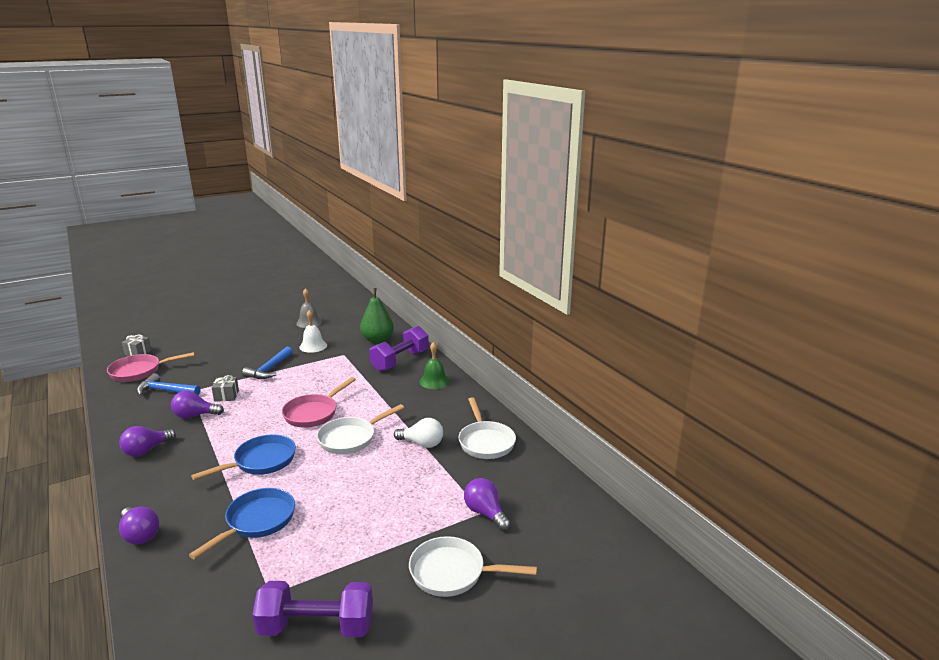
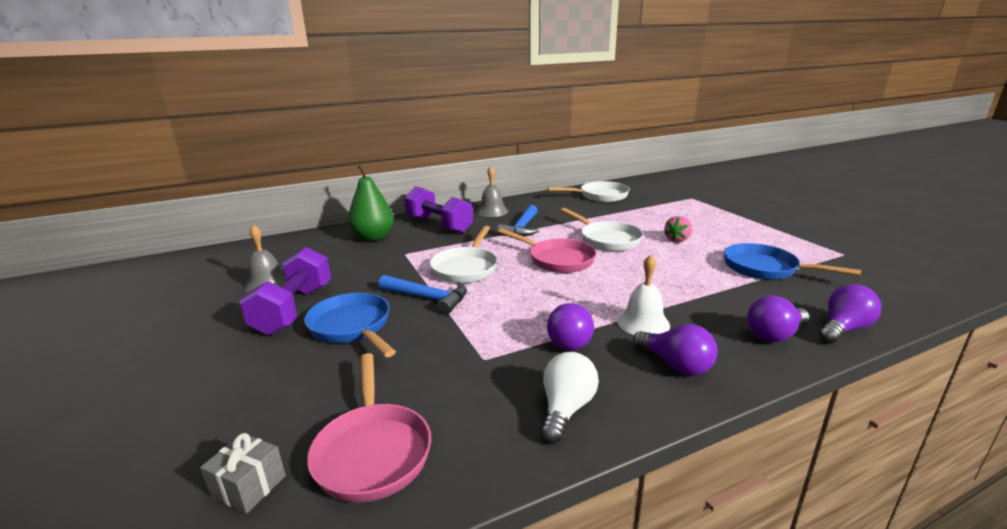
camera: 85 degrees left, 0 degrees up
(166, 391) = (479, 388): blue hammer -> blue hammer (522, 228)
(226, 396) = (507, 322): grey gift -> none
(261, 461) = (666, 278): blue pan -> blue pan (352, 327)
(313, 346) = (364, 274): white bell -> white bell (643, 323)
(317, 626) = (855, 237): purple dumbbell -> purple dumbbell (294, 309)
(340, 479) = (677, 240): none -> pink strawberry
(422, 443) = (608, 214): white light bulb -> white light bulb (566, 409)
(434, 381) = (492, 211): green bell -> grey bell
(452, 573) = (762, 205): white pan -> white pan (466, 268)
(485, 513) = (692, 197): purple light bulb -> purple light bulb (774, 334)

